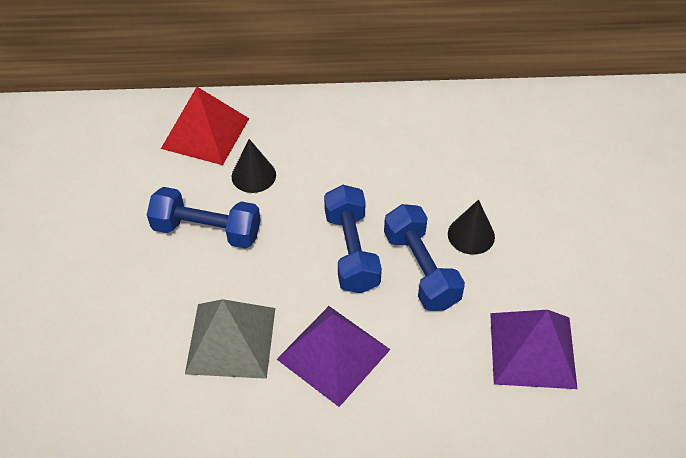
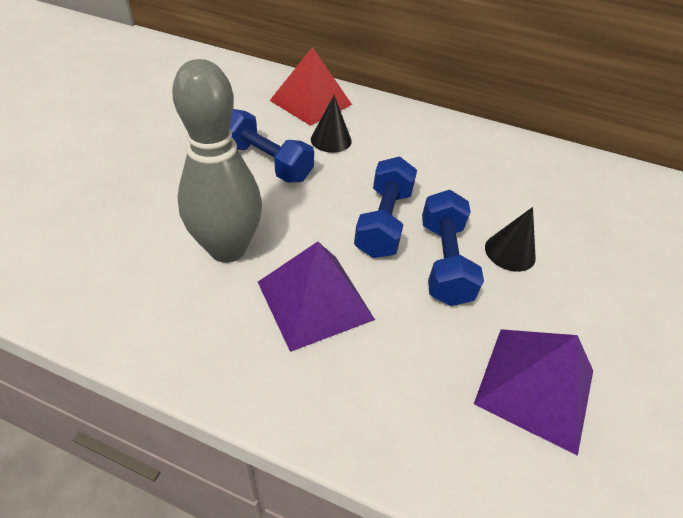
camera: 20 degrees right, 5 degrees down
(231, 340) = (228, 249): grey pyramid -> grey bowling pin

